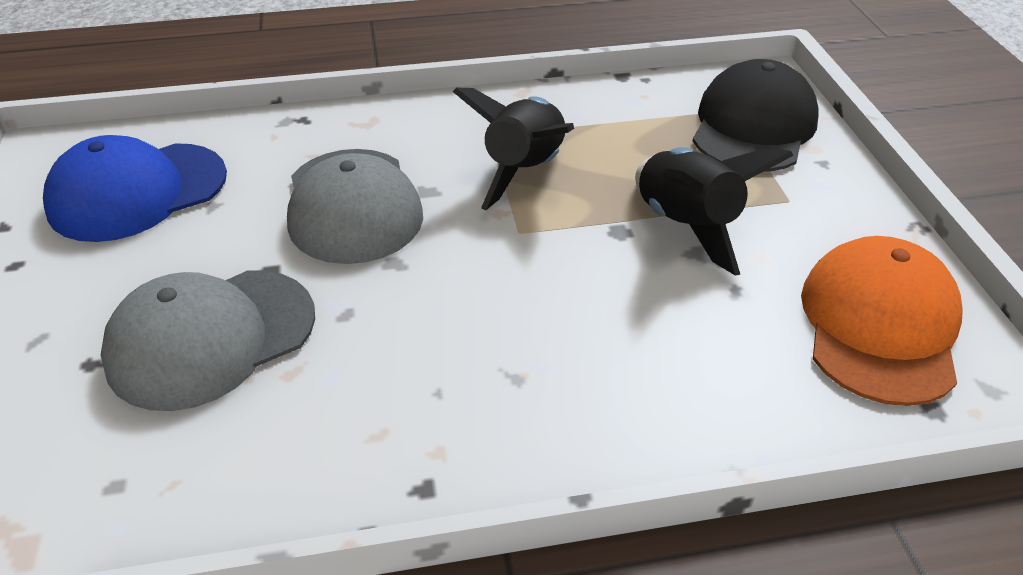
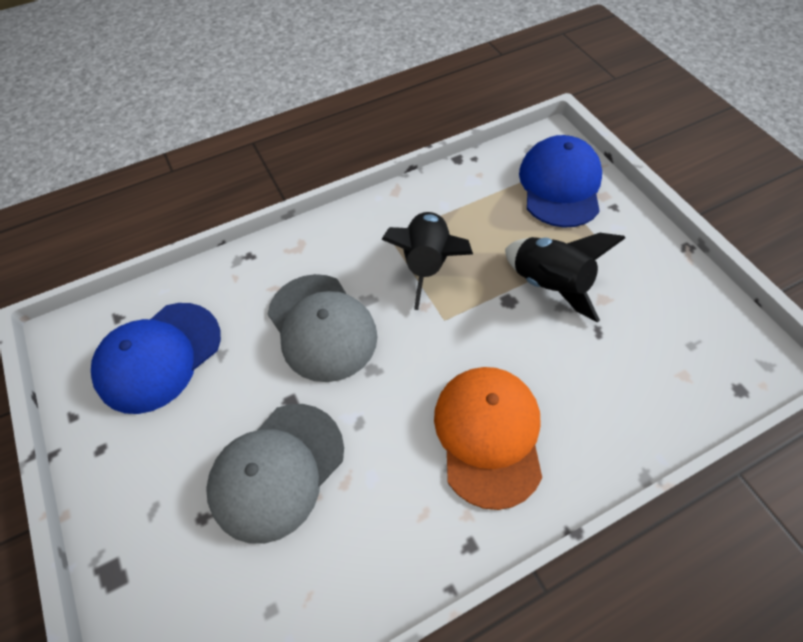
camera: 15 degrees left, 15 degrees up
(753, 126) = (560, 185): black cap -> blue cap
(879, 325) = (691, 334): orange cap -> orange cap (488, 435)

